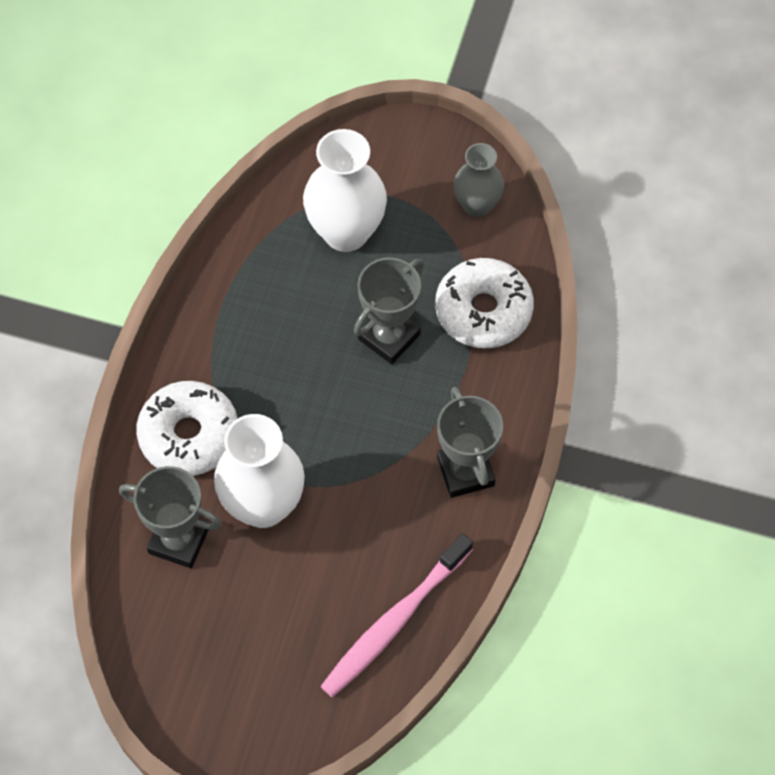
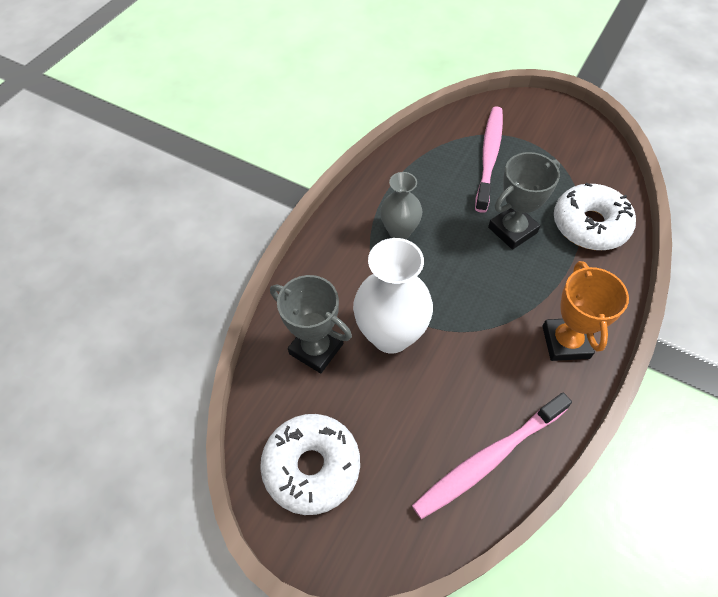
camera: 15 degrees right, 5 degrees down
(189, 435) = (343, 271): white donut -> white donut (312, 467)
(346, 232) = (489, 157): white vase -> pink toothbrush
(465, 472) = (565, 342): grey trophy -> orange trophy
(477, 205) = (589, 155): grey vase -> grey vase (399, 231)

